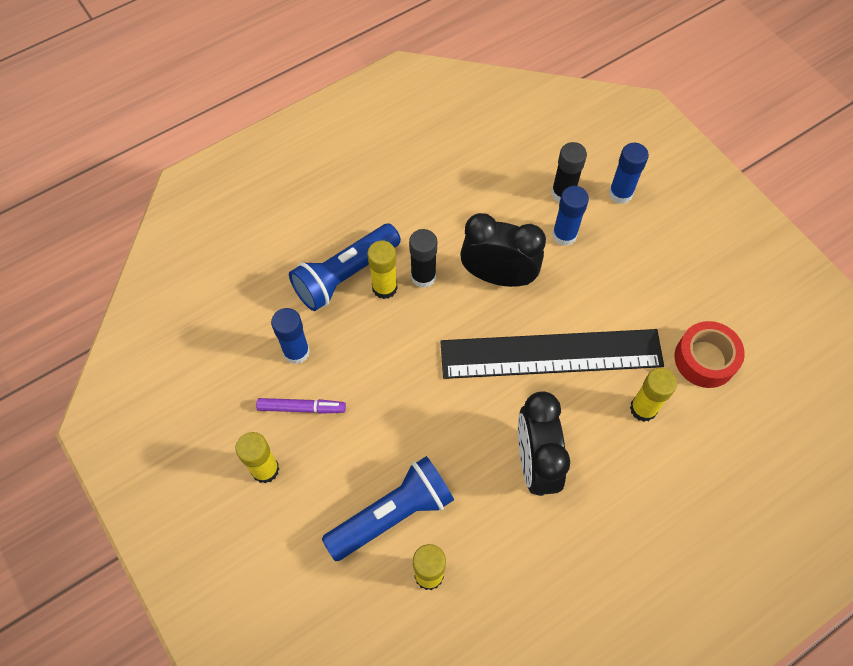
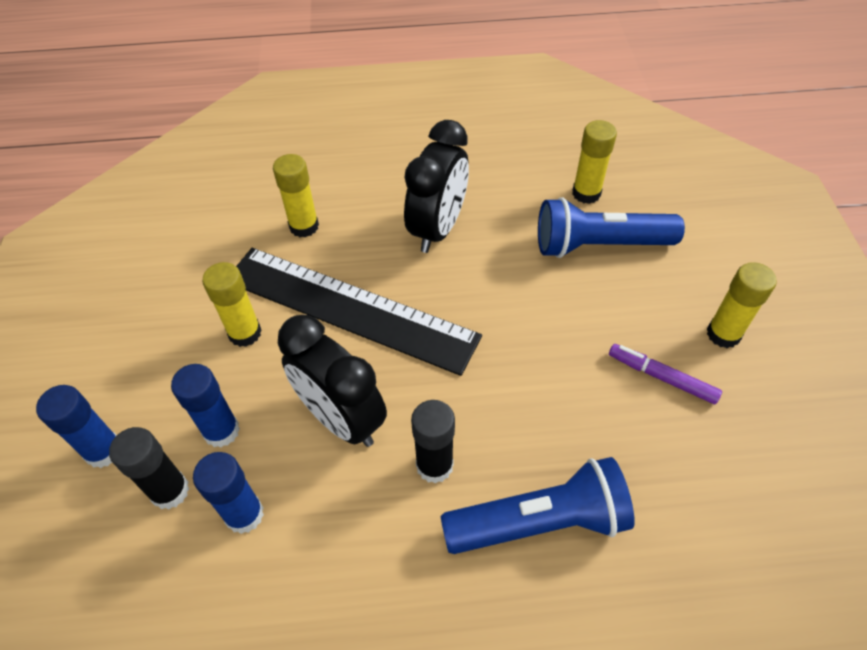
camera: 150 degrees left, 10 degrees down
(296, 352) = (647, 445): blue glue stick -> blue glue stick (244, 514)
(384, 287) = (493, 475): yellow glue stick -> yellow glue stick (245, 333)
(705, 359) = (208, 239): red tape -> none

